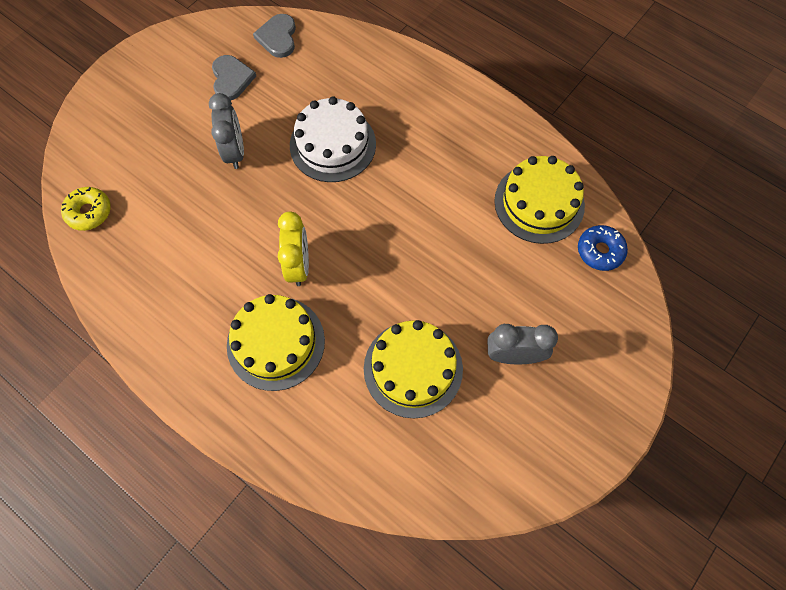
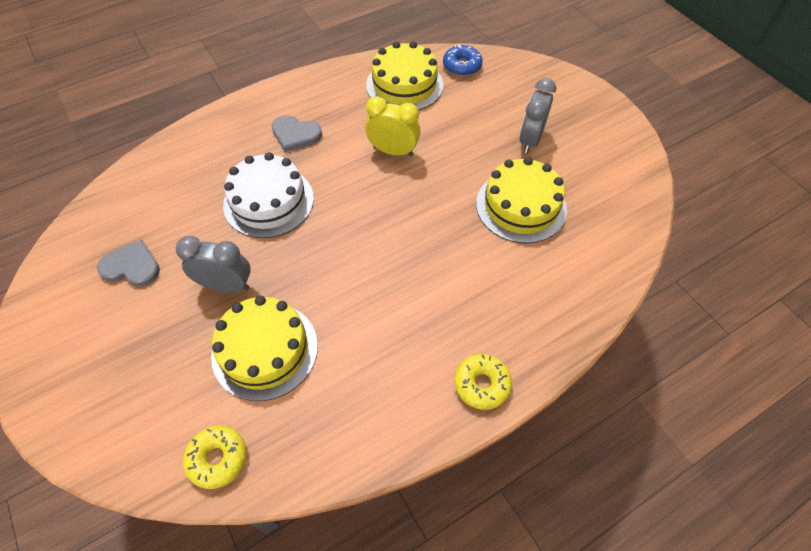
camera: 70 degrees left, 10 degrees down
(198, 384) = (481, 384): none -> yellow donut
(276, 343) = (460, 303): yellow cake -> yellow cake (265, 350)
(278, 37) = (110, 212): grey heart -> grey heart (295, 134)
(298, 265) = (386, 263): yellow clock -> yellow clock (393, 151)

